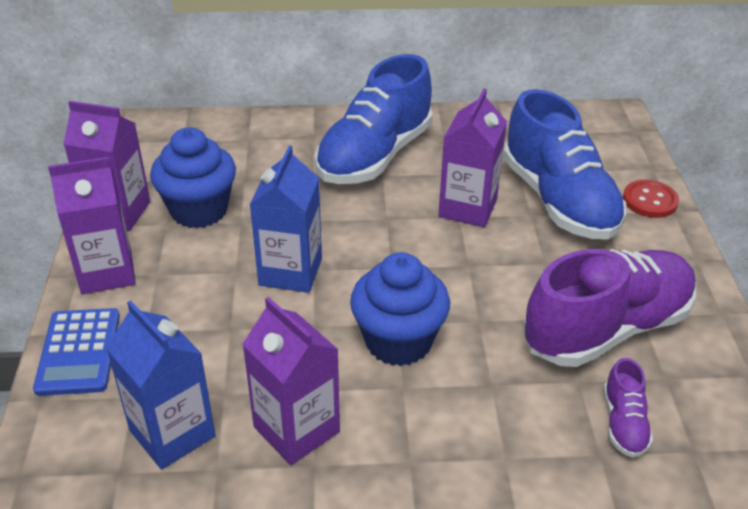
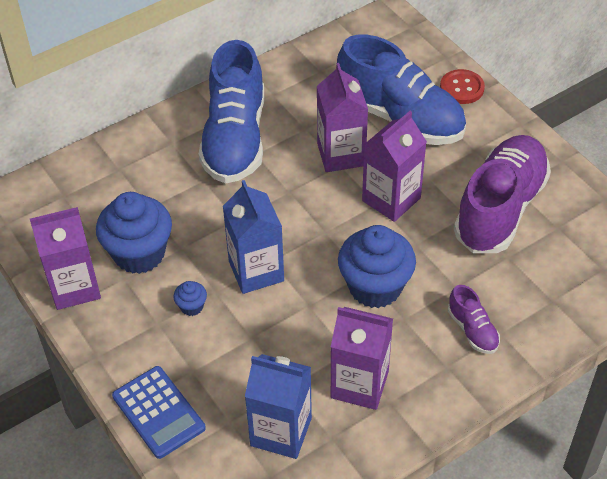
camera: 30 degrees left, 10 degrees up
(106, 272) = (117, 341): purple carton -> purple carton (391, 199)
(201, 274) = (191, 307): none -> blue cupcake
(623, 423) = (552, 272): purple shoe -> purple shoe (472, 330)

